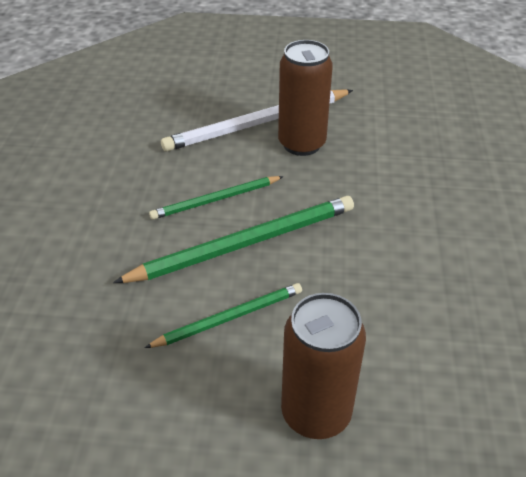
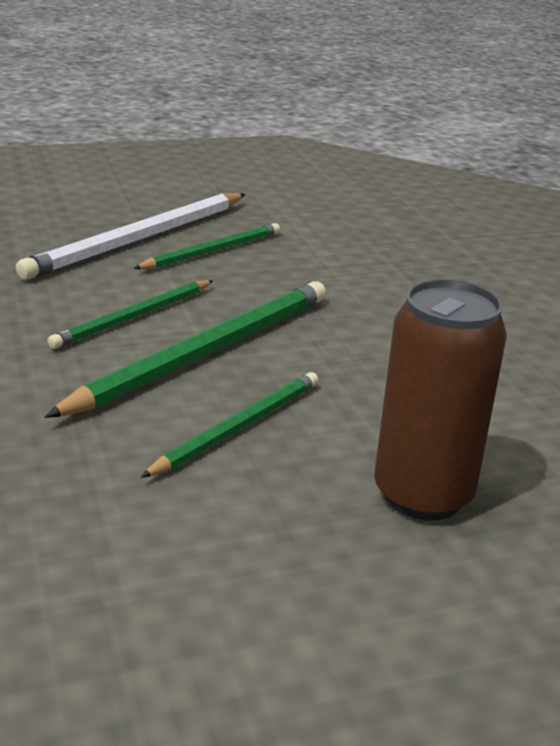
camera: 25 degrees left, 15 degrees down
(302, 144) = (212, 251): brown can -> green pencil

